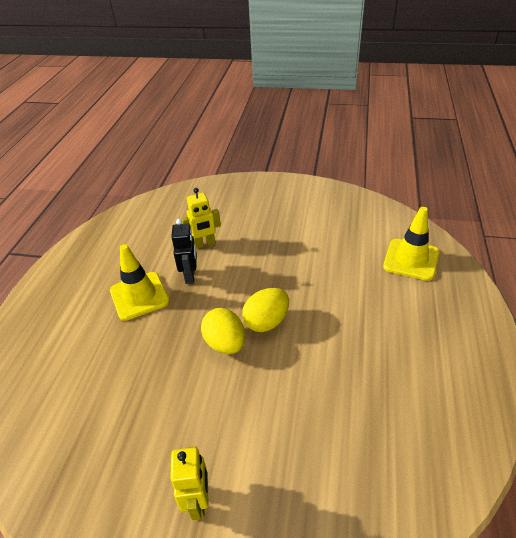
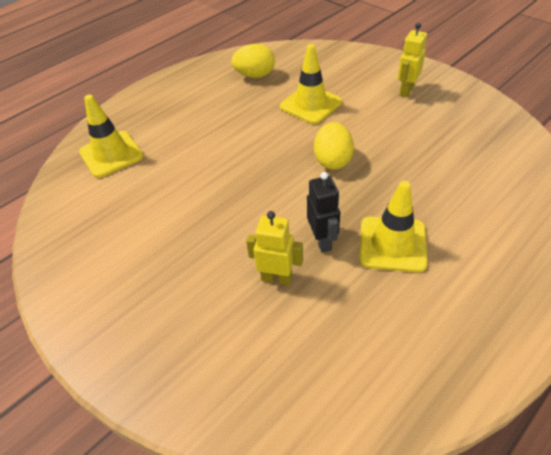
camera: 145 degrees left, 5 degrees up
(190, 276) = (322, 241): black robot -> black robot turned 135 degrees clockwise
(266, 322) = (285, 161): yellow egg -> yellow egg (255, 75)
(300, 406) = (310, 104): none -> yellow traffic cone

